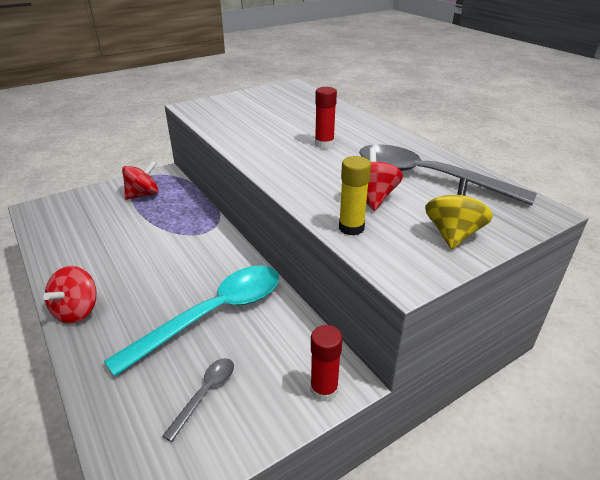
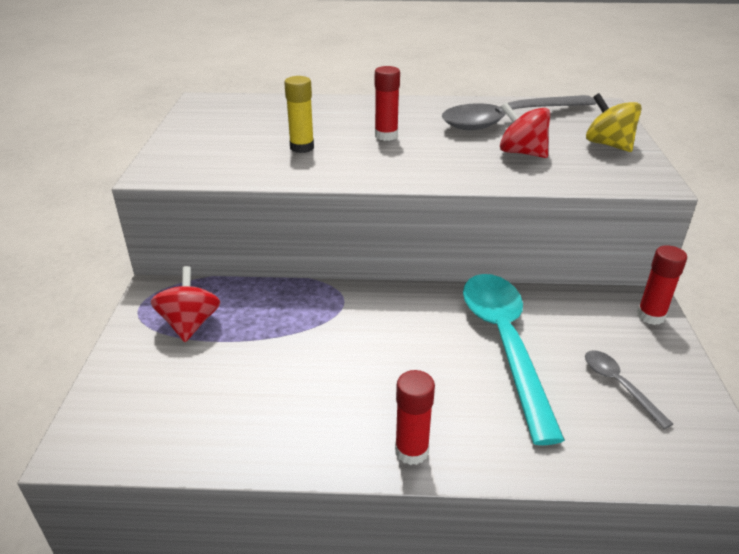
camera: 55 degrees left, 0 degrees up
(77, 311) = (411, 451): red spinning top -> red glue stick
(351, 228) = (563, 177): yellow glue stick -> yellow glue stick (302, 147)

